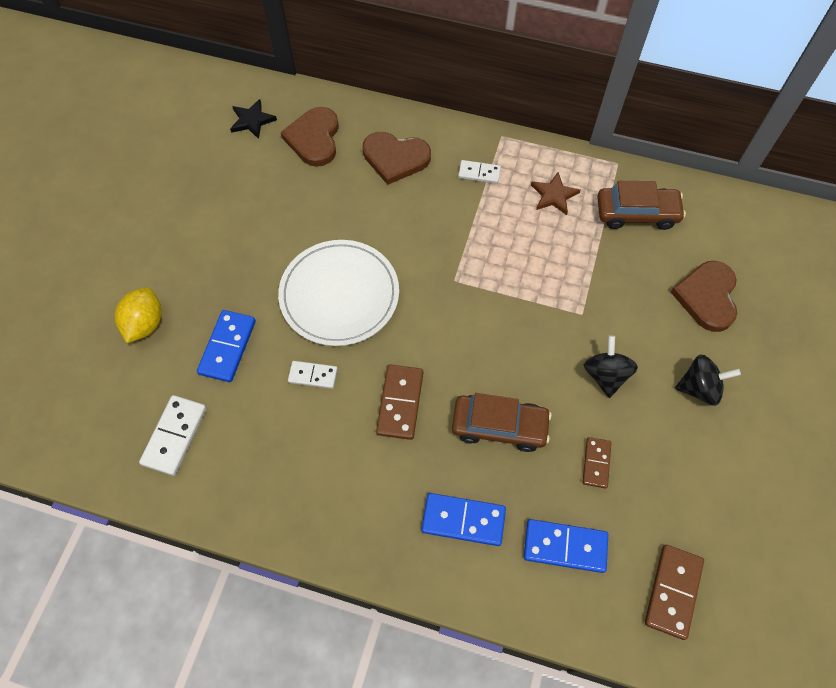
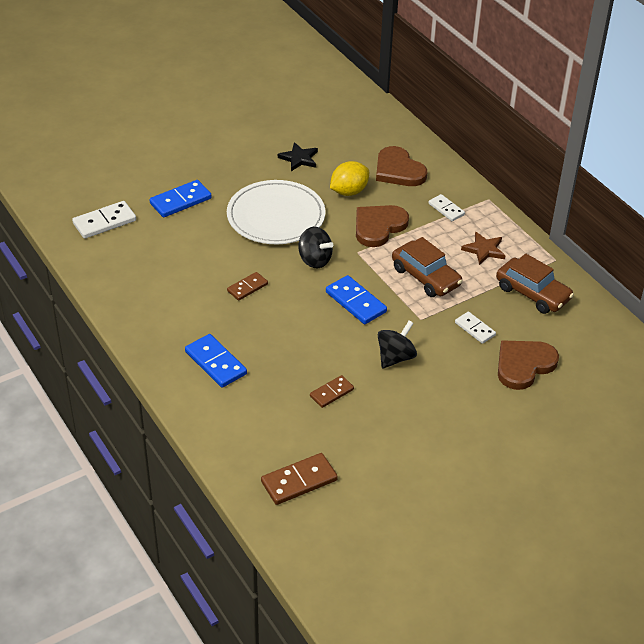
camera: 40 degrees right, 20 degrees down
(145, 324) = (148, 163): yellow lemon -> yellow lemon (349, 191)
(252, 120) = (329, 101): black star -> black star (299, 158)
(313, 375) = (212, 243): white domino -> white domino (474, 329)
(314, 139) = (357, 132): brown heart -> brown heart (378, 227)
(400, 403) = (247, 287): brown domino -> brown domino, size x0.63
(499, 426) = (293, 336): brown car -> brown car (426, 277)
(565, 546) = (260, 415): blue domino -> blue domino (356, 302)
(699, 388) = (452, 404): black spinning top -> black spinning top (314, 260)

